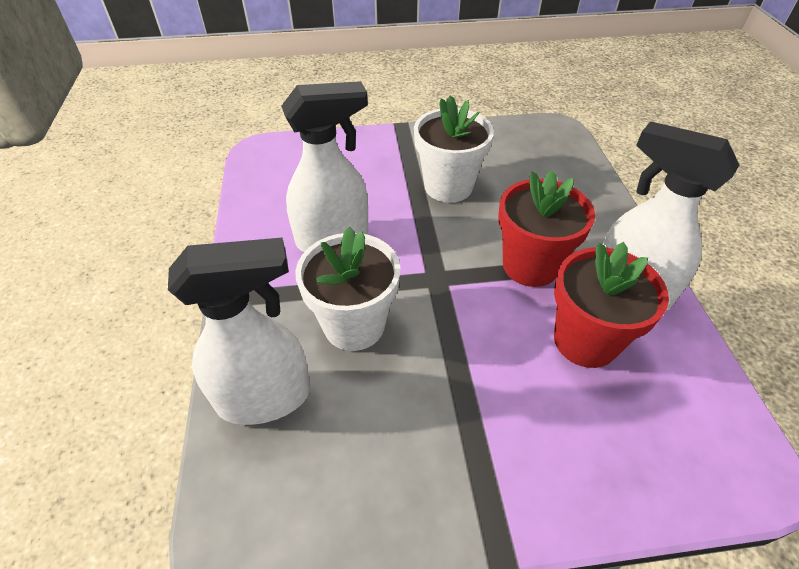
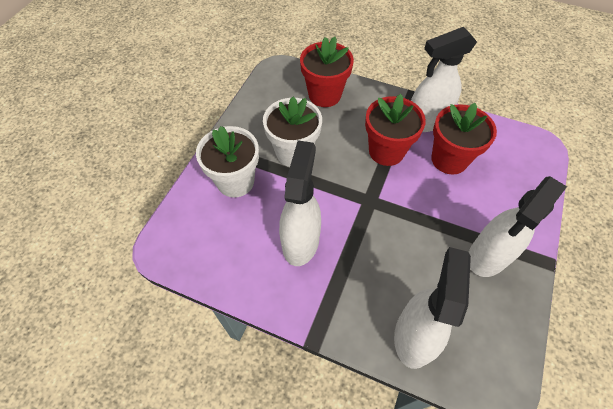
camera: 60 degrees left, 10 degrees up
(354, 325) = (383, 262): white flower pot -> white flower pot (235, 181)
(449, 451) = (488, 255): none -> white spray bottle
(560, 177) = (324, 95): none -> red flower pot

